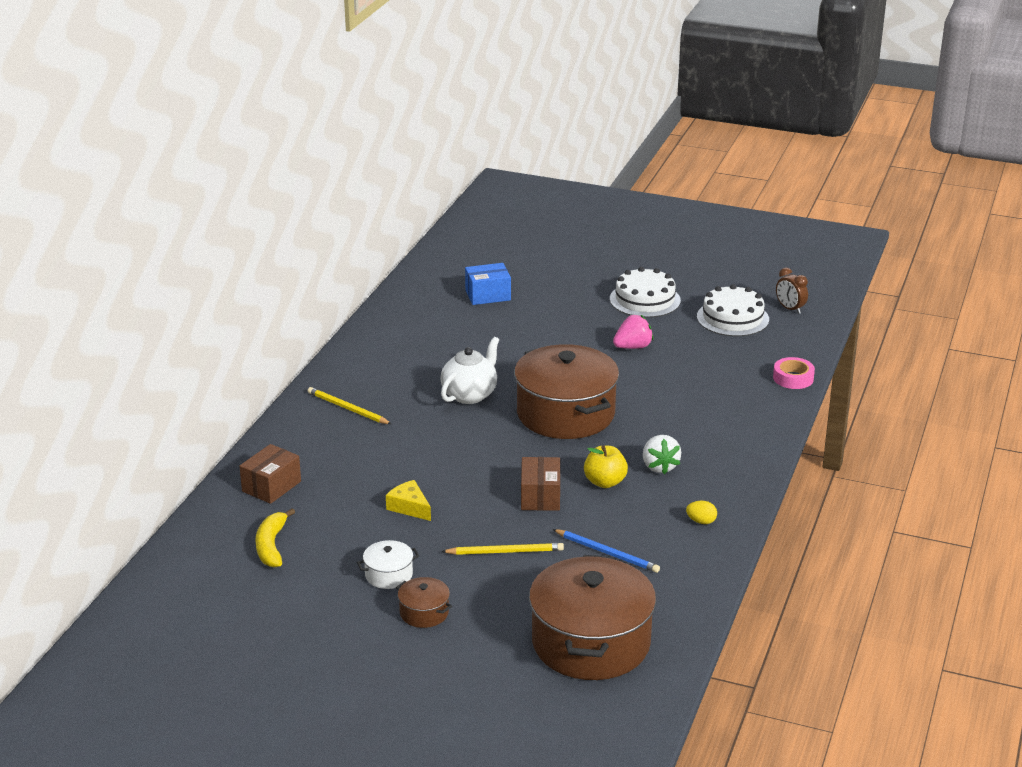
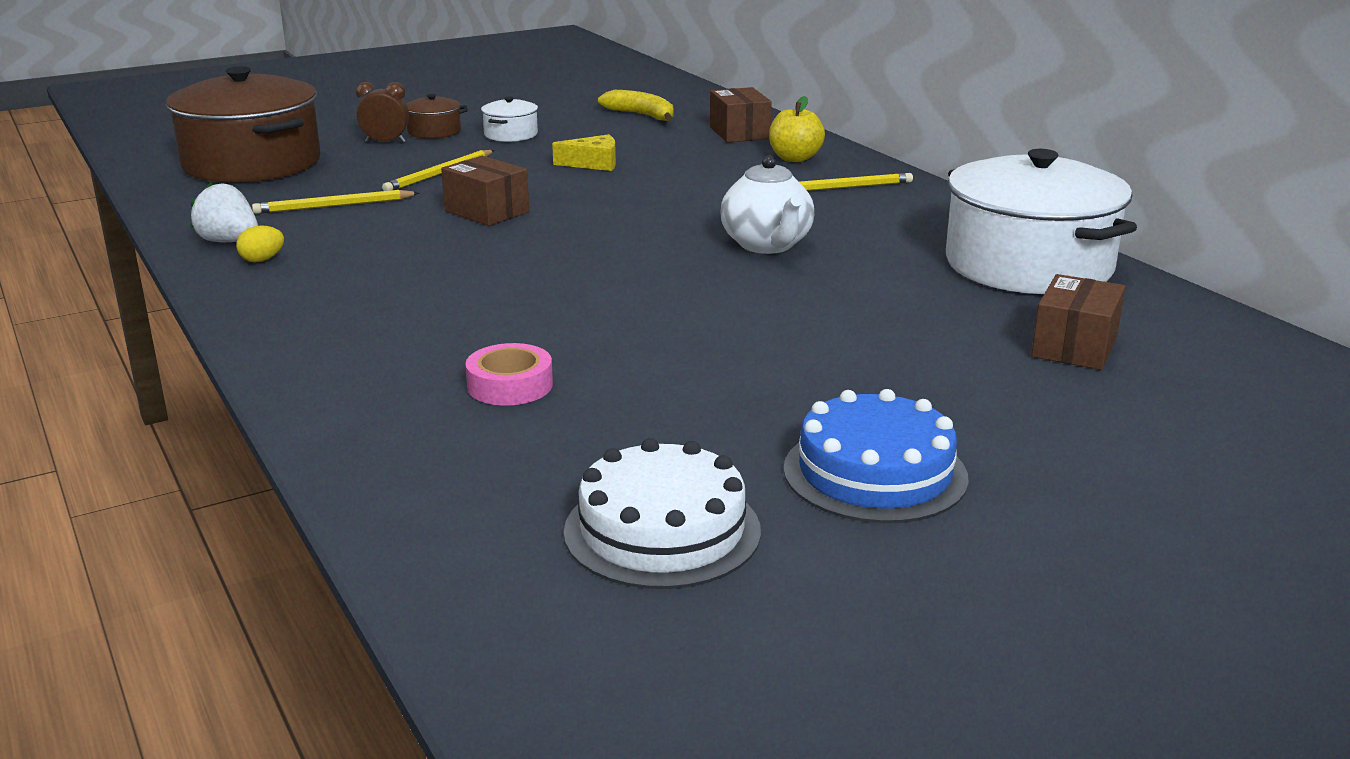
camera: 130 degrees right, 5 degrees down
(405, 326) = (1028, 265): none -> white pot
(488, 295) = (1074, 347): blue box -> brown box
(565, 414) = (619, 276): brown pot -> none
(605, 482) = (439, 245): yellow apple -> yellow apple (795, 158)
(607, 553) = (333, 206): blue pencil -> yellow pencil
(633, 347) = (715, 387): pink strawberry -> none
(645, 300) = (875, 473): white cake -> blue cake
(659, 466) = (398, 281): white strawberry -> white strawberry (229, 242)
(790, 309) = (587, 628): brown clock -> brown clock (385, 142)
(793, 378) = (367, 475): pink tape -> pink tape (510, 385)

